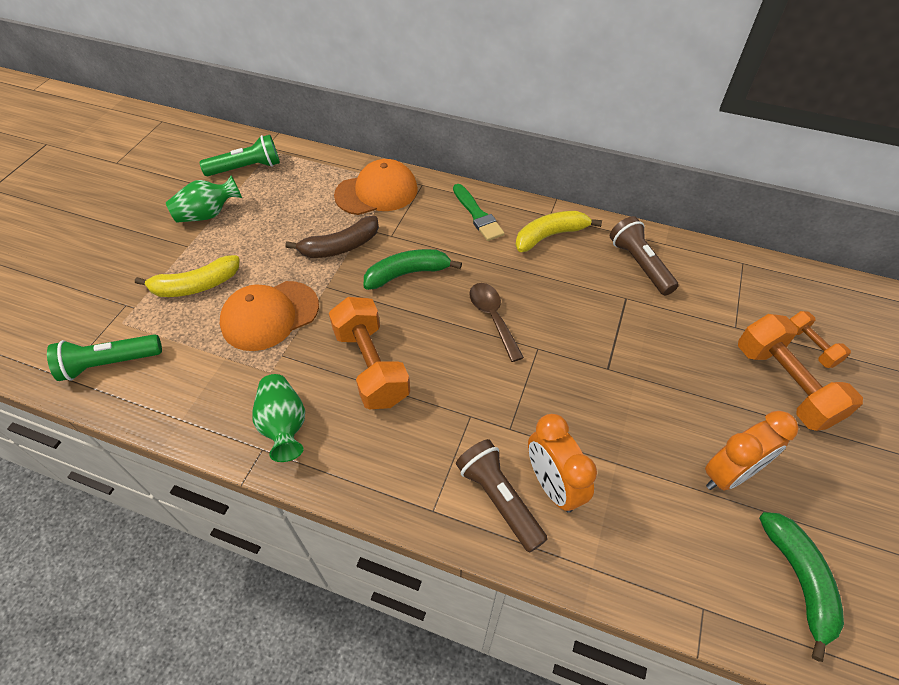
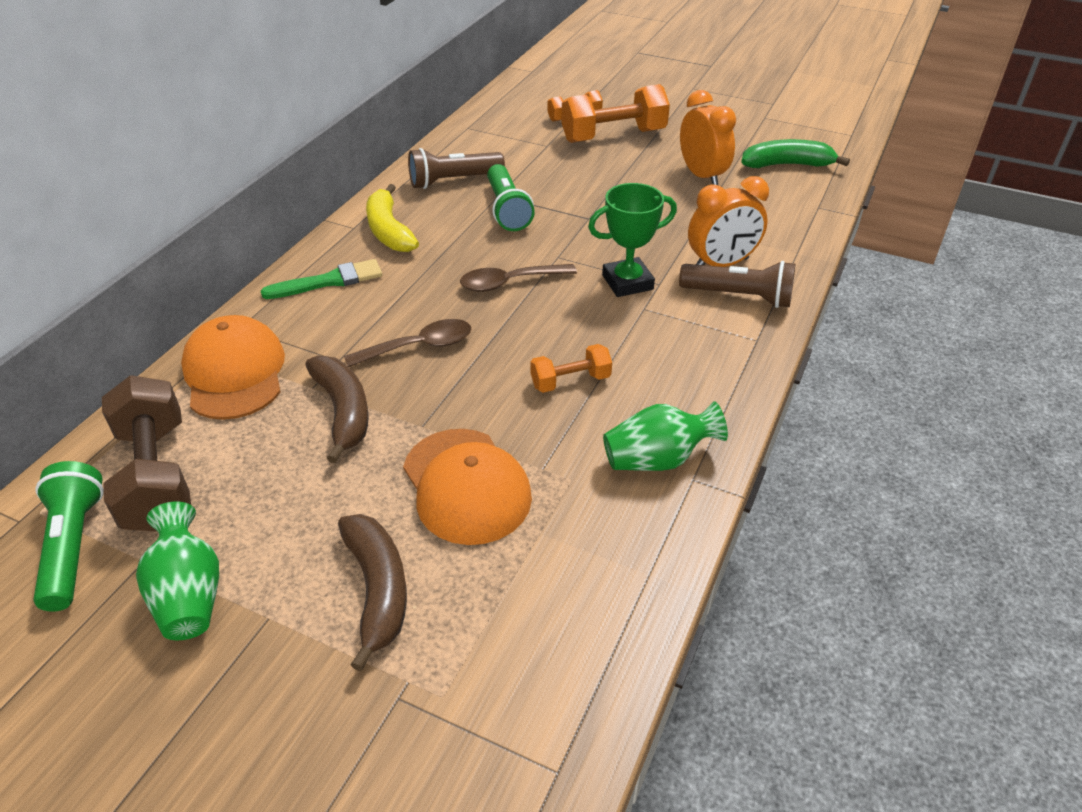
camera: 85 degrees left, 10 degrees down
(109, 363) = (535, 695): green flashlight -> green flashlight (507, 210)
(196, 285) = (377, 589): yellow banana -> brown banana
(291, 183) = (157, 476): none -> brown dumbbell
(371, 366) = (570, 381): orange dumbbell -> orange dumbbell, size x0.54
(407, 274) = (419, 346): green banana -> brown spoon
(499, 499) = (739, 296): brown flashlight -> brown flashlight turned 135 degrees counterclockwise
(507, 402) = (627, 282): none -> green trophy

